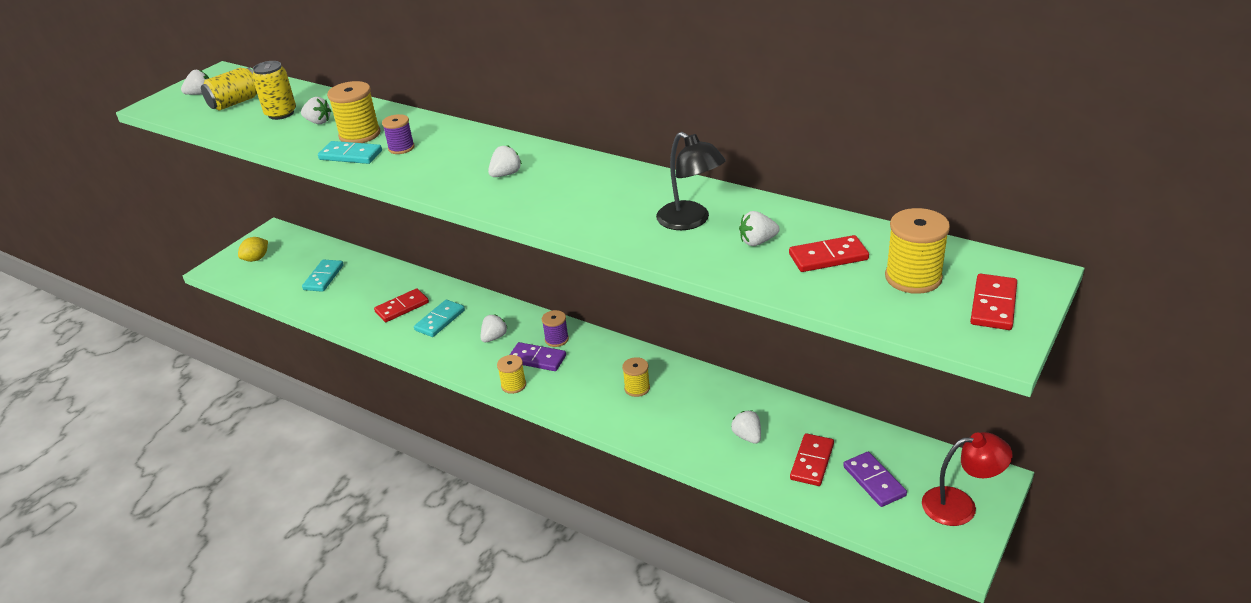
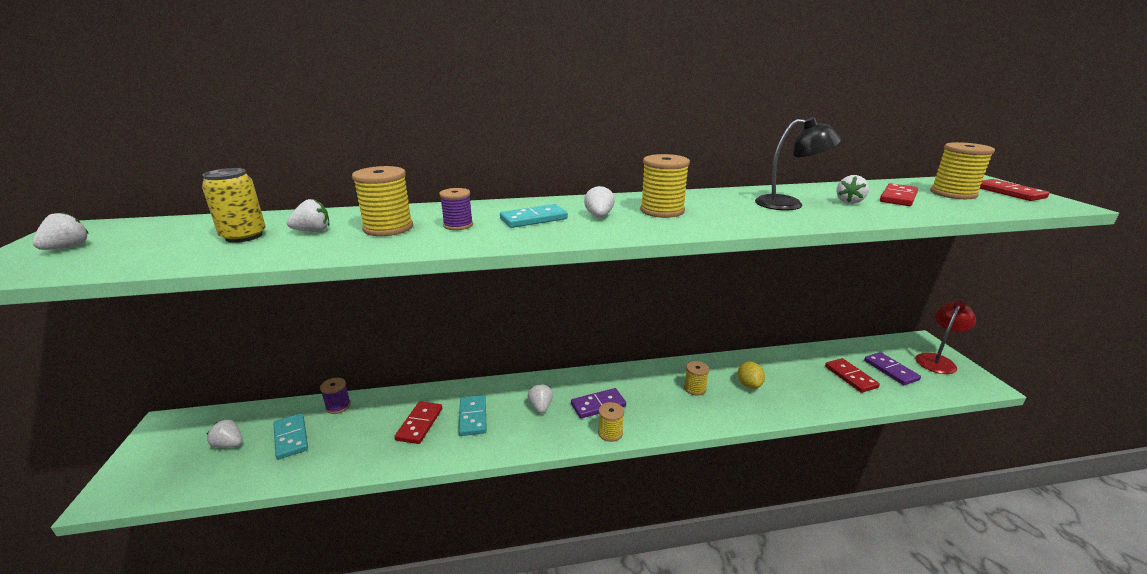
camera: 45 degrees left, 10 degrees down
(235, 103) = (149, 243): yellow can -> none
(256, 259) = (169, 458): yellow lemon -> yellow lemon (749, 385)
(350, 155) = (411, 242): turquoise domino -> turquoise domino (534, 219)
(556, 339) = (591, 385): purple spool -> purple spool (338, 406)
(564, 186) = (662, 211): none -> yellow spool
(747, 436) = (799, 382): white strawberry -> white strawberry (229, 444)
(874, 481) = (890, 370): purple domino -> purple domino turned 45 degrees clockwise

